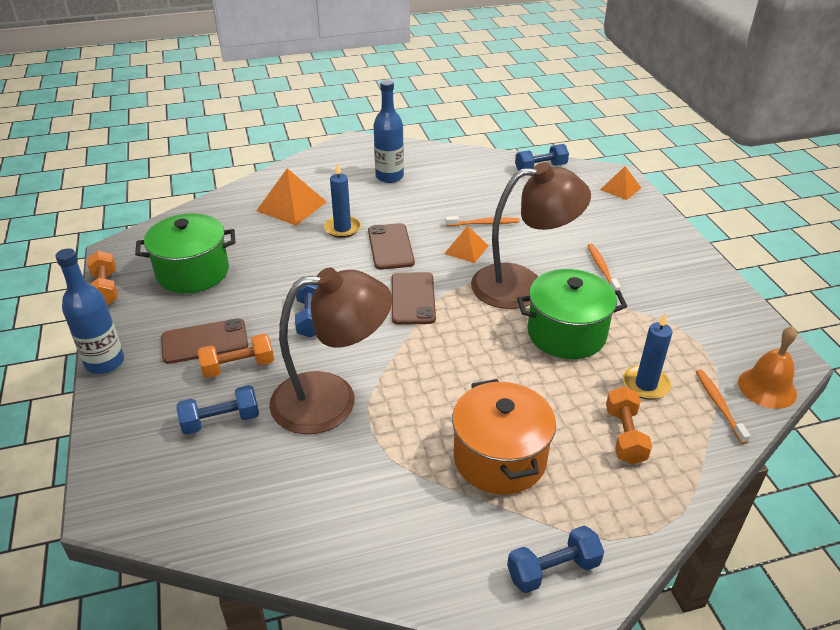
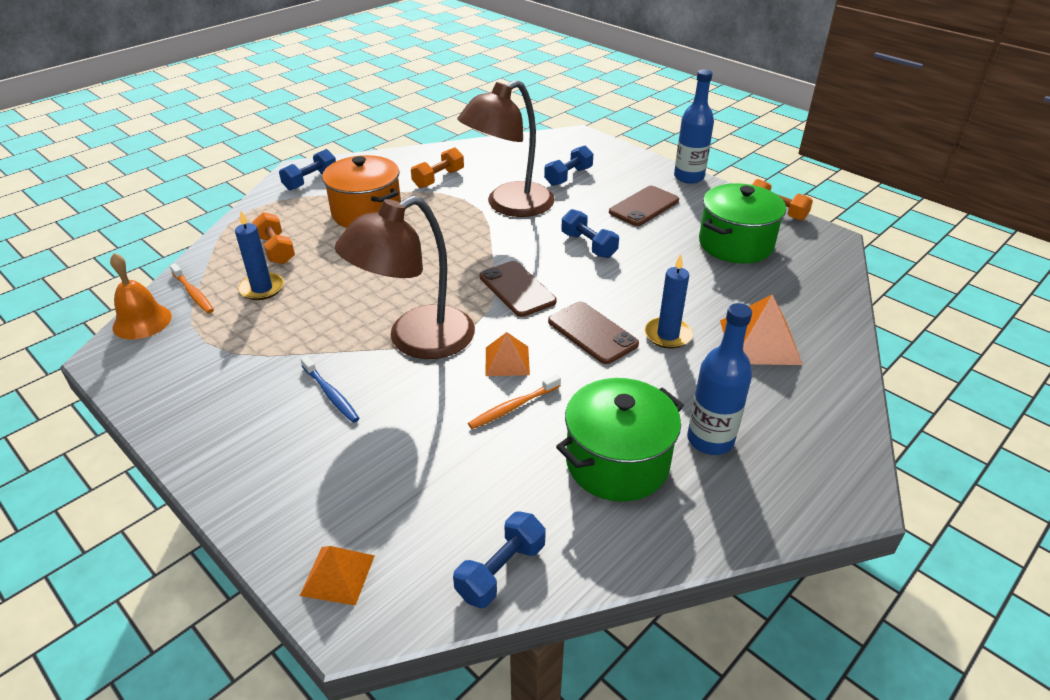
camera: 150 degrees right, 0 degrees up
(238, 366) = (598, 202): orange dumbbell -> orange dumbbell (438, 179)
(566, 333) = (348, 307): green pot -> green pot (617, 462)
(602, 269) = (331, 394): orange toothbrush -> blue toothbrush

